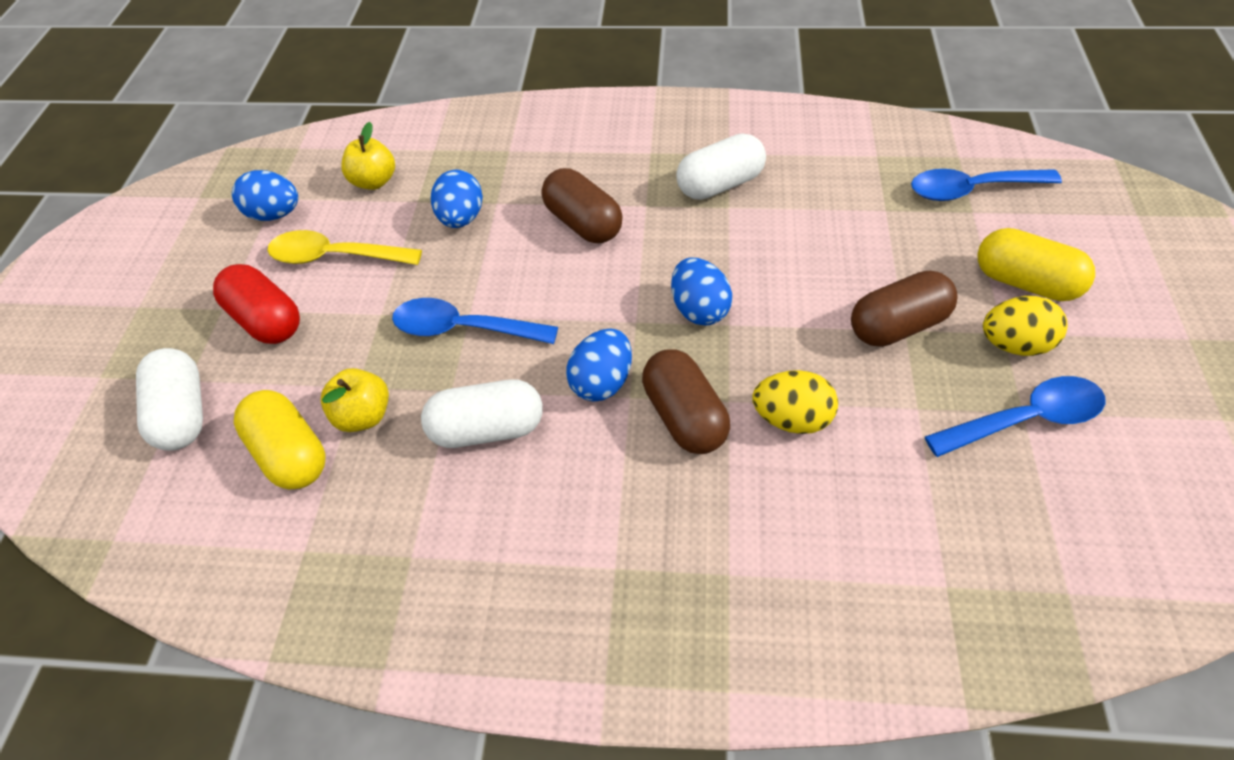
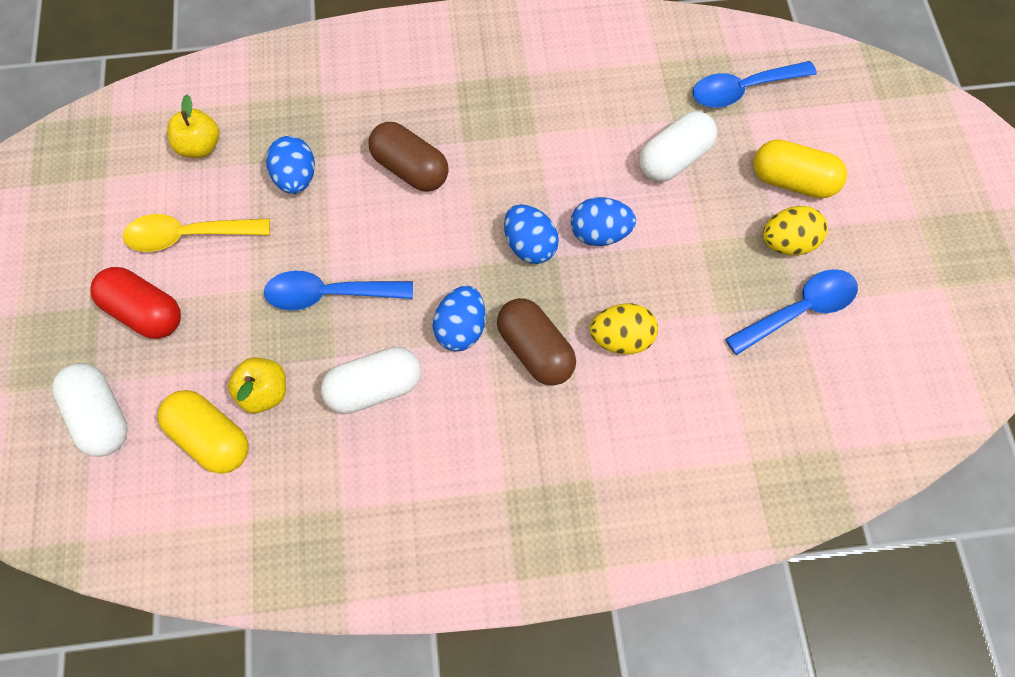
camera: 15 degrees left, 15 degrees up
(274, 214) = (114, 196): blue egg -> blue egg (599, 233)
(720, 185) = (525, 110): white capsule -> white capsule (674, 159)
(898, 326) = (694, 238): brown capsule -> none

